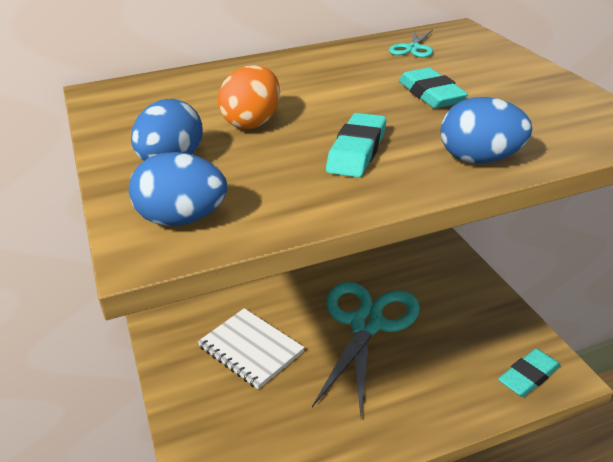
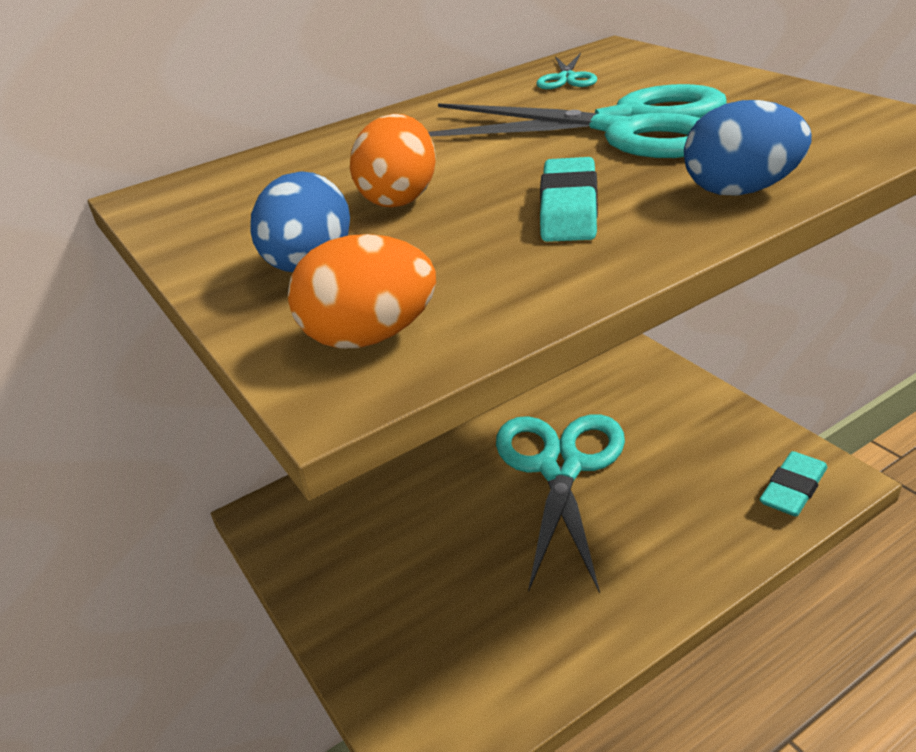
camera: 10 degrees left, 0 degrees up
(182, 219) = (370, 337): blue egg -> orange egg
(250, 349) = (414, 534): white notebook -> none
(431, 94) = (625, 127): turquoise eraser -> turquoise scissors

